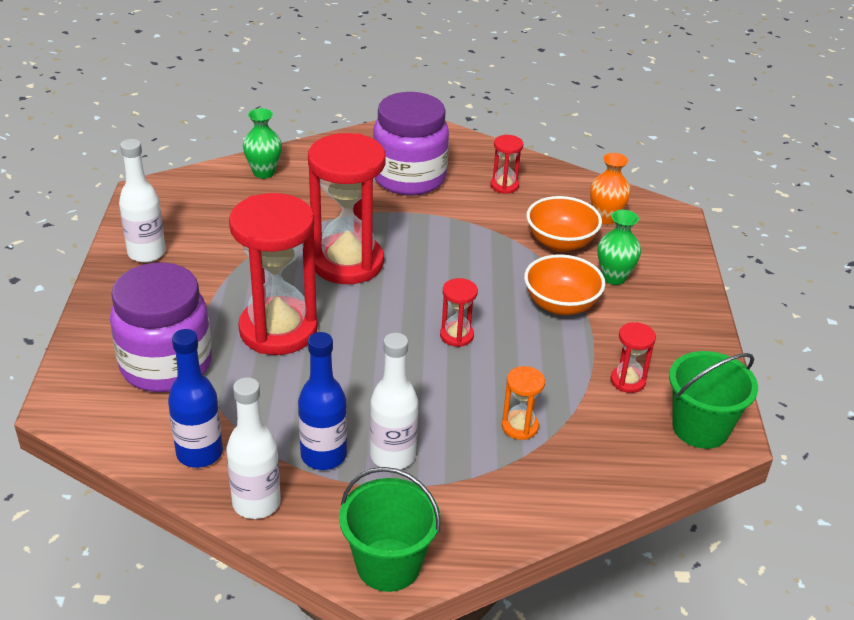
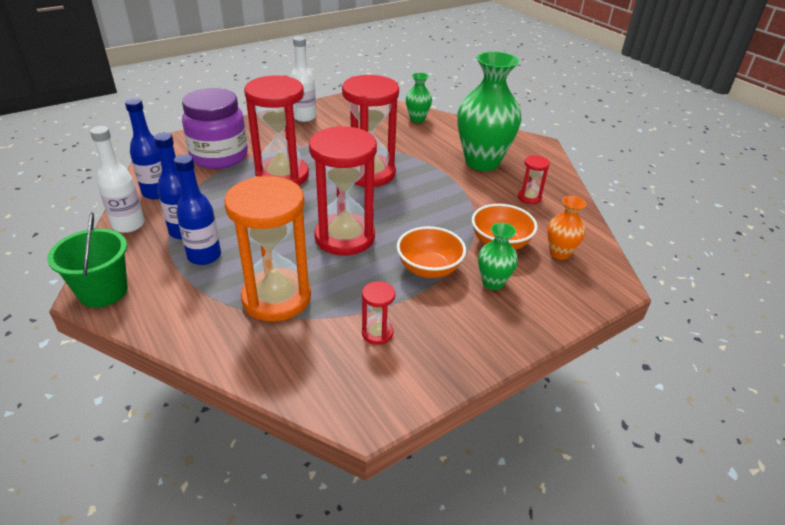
camera: 55 degrees right, 0 degrees up
(392, 456) = (204, 256): white bottle -> blue bottle
(409, 178) = (482, 162): purple jar -> green vase
(456, 335) = (345, 237): red hourglass -> red hourglass, size x2.29
(520, 427) = (276, 298): orange hourglass -> orange hourglass, size x2.29
(700, 428) = (359, 395): green bucket -> none

